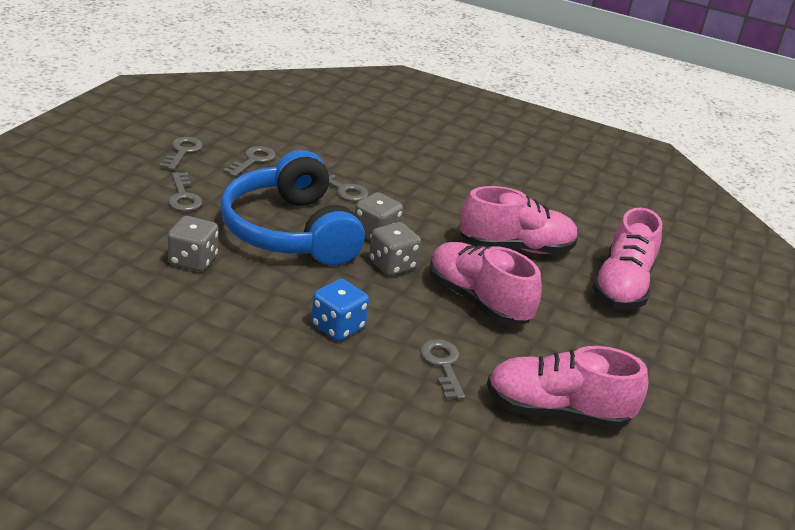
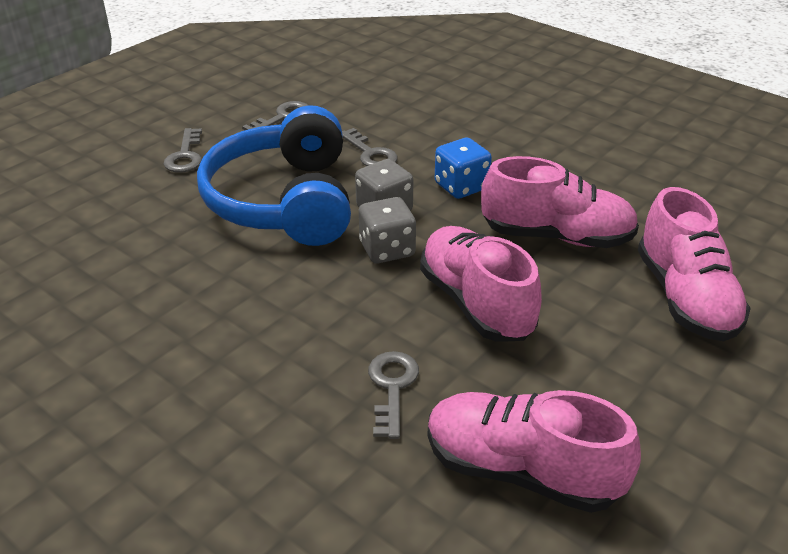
camera: 20 degrees right, 5 degrees up
(183, 152) = (211, 106): grey key -> none
(193, 260) = (157, 230): grey dice -> none
(338, 327) = (283, 324): blue dice -> blue dice (461, 186)
(622, 286) = (685, 298): pink shoe -> pink shoe turned 45 degrees counterclockwise

